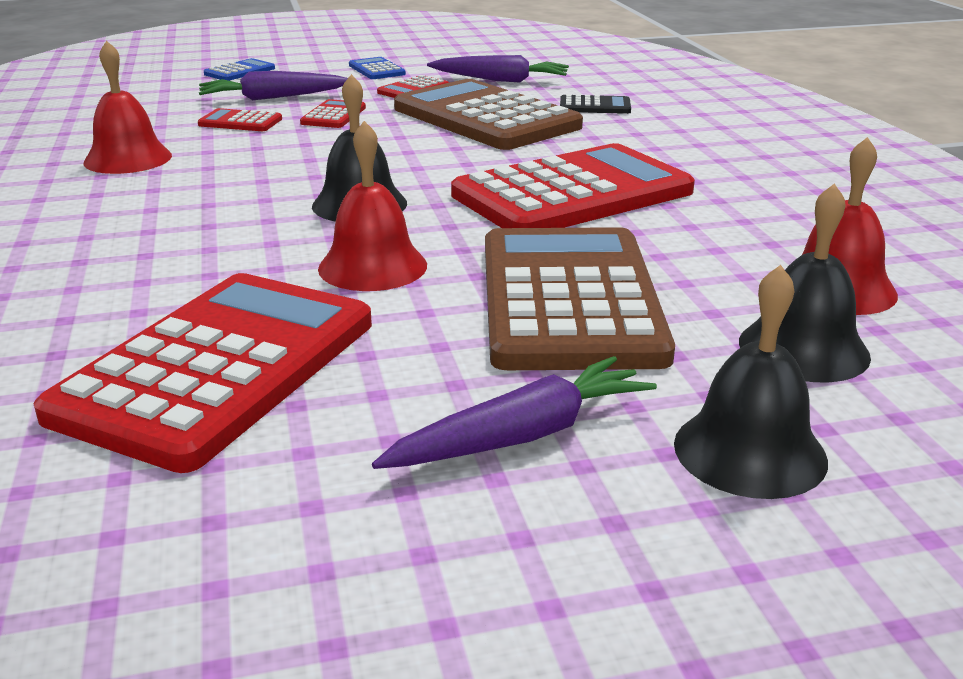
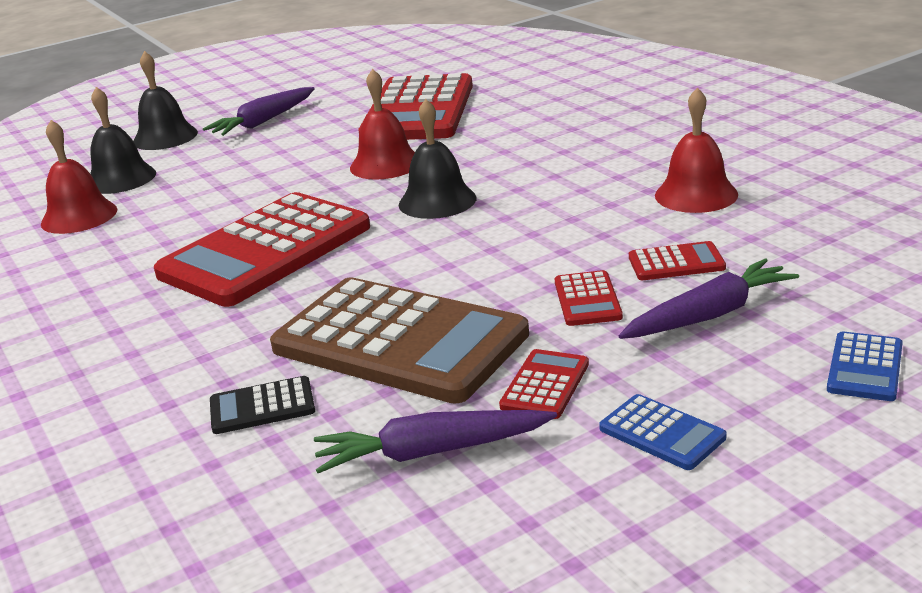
camera: 165 degrees right, 0 degrees up
(569, 299) = (252, 174): brown calculator -> none

